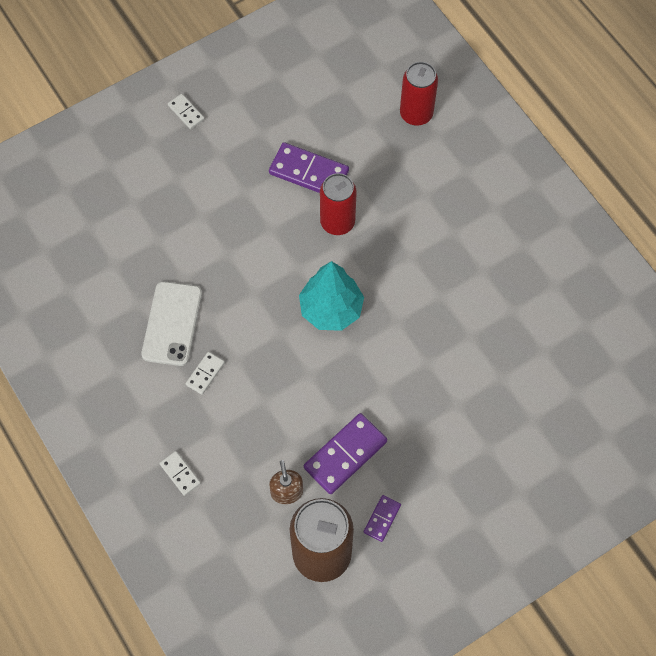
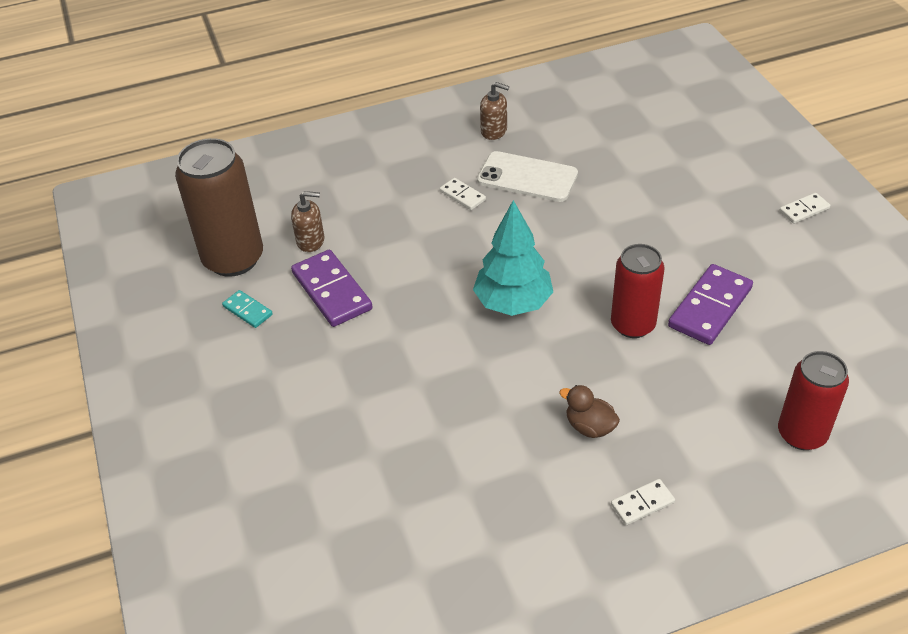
camera: 105 degrees right, 20 degrees down
(106, 364) = (494, 131): none -> brown soap dispenser
(180, 473) = (361, 170): white domino -> white domino (642, 504)
(382, 519) = (247, 311): purple domino -> turquoise domino
(441, 240) = (589, 427): none -> brown duck

